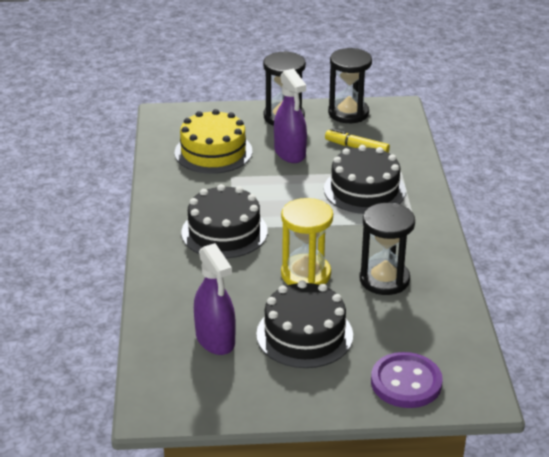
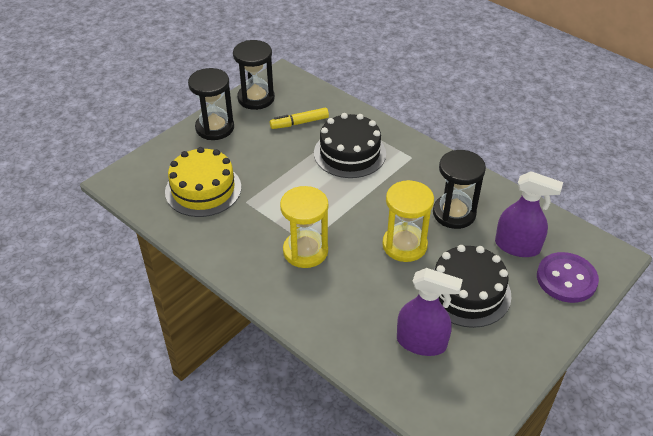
camera: 45 degrees left, 10 degrees up
(224, 232) = (305, 251): black cake -> yellow hourglass
(290, 153) = (260, 155): purple spray bottle -> purple spray bottle (517, 246)

